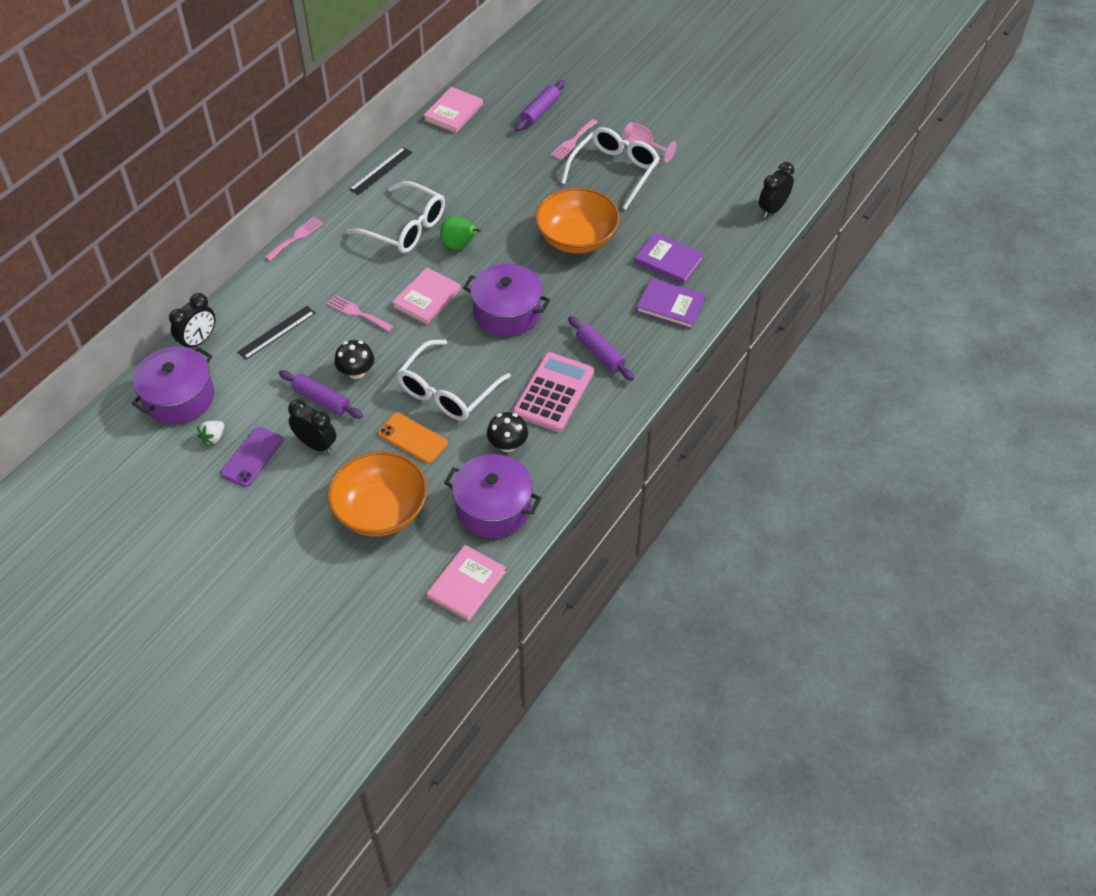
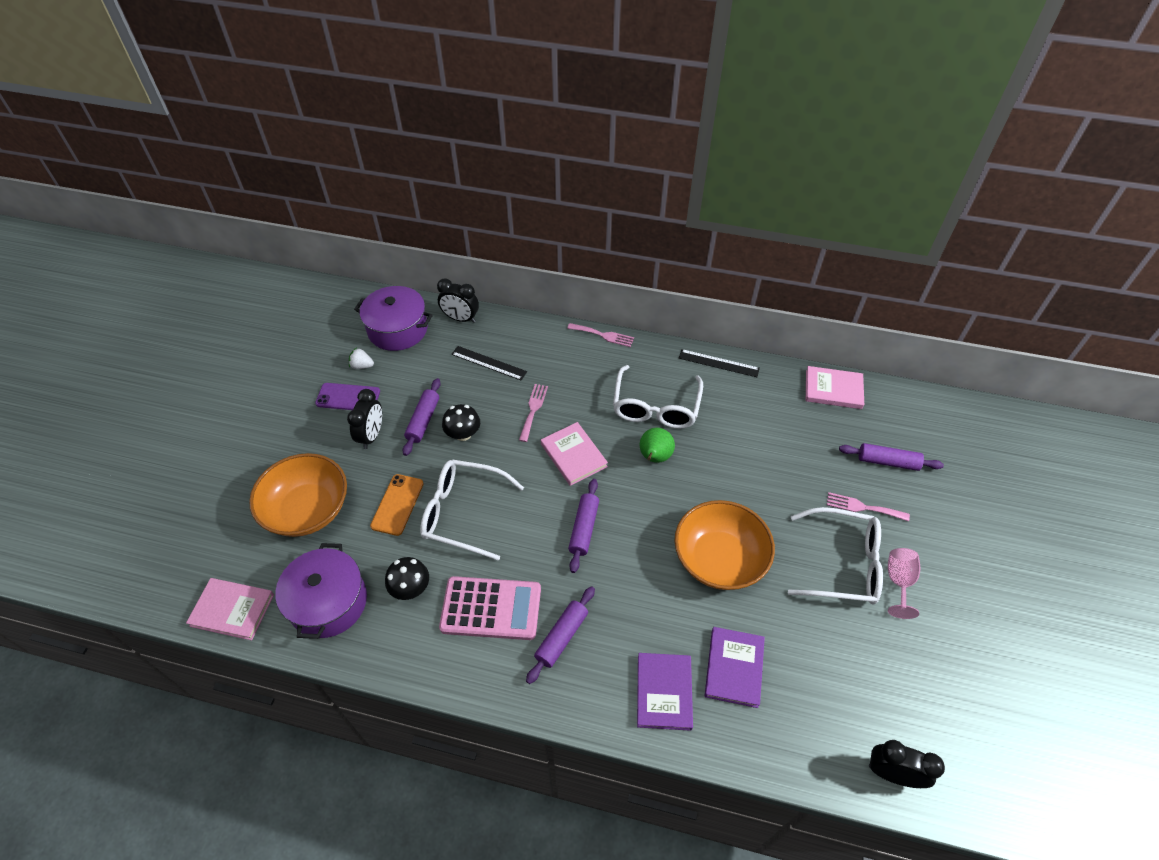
camera: 70 degrees right, 0 degrees up
(427, 298) = (573, 455): pink book -> pink book turned 45 degrees clockwise
(507, 312) = (584, 528): purple pot -> purple rolling pin

